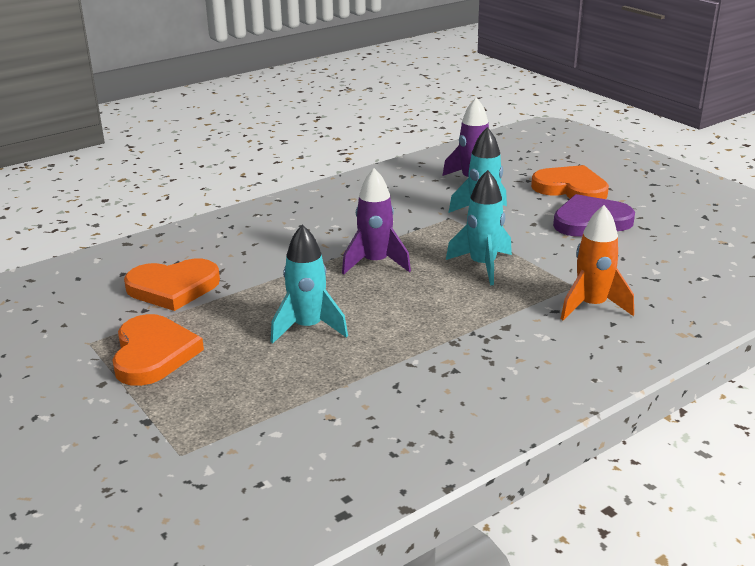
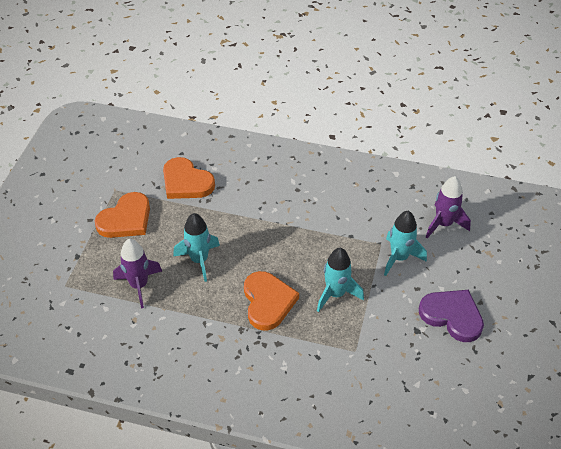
camera: 50 degrees right, 20 degrees up
(375, 263) = (290, 244): purple rocket -> purple rocket (139, 285)
(571, 188) = (491, 280): orange heart -> orange heart (268, 302)
(591, 306) = (339, 372): orange rocket -> none

